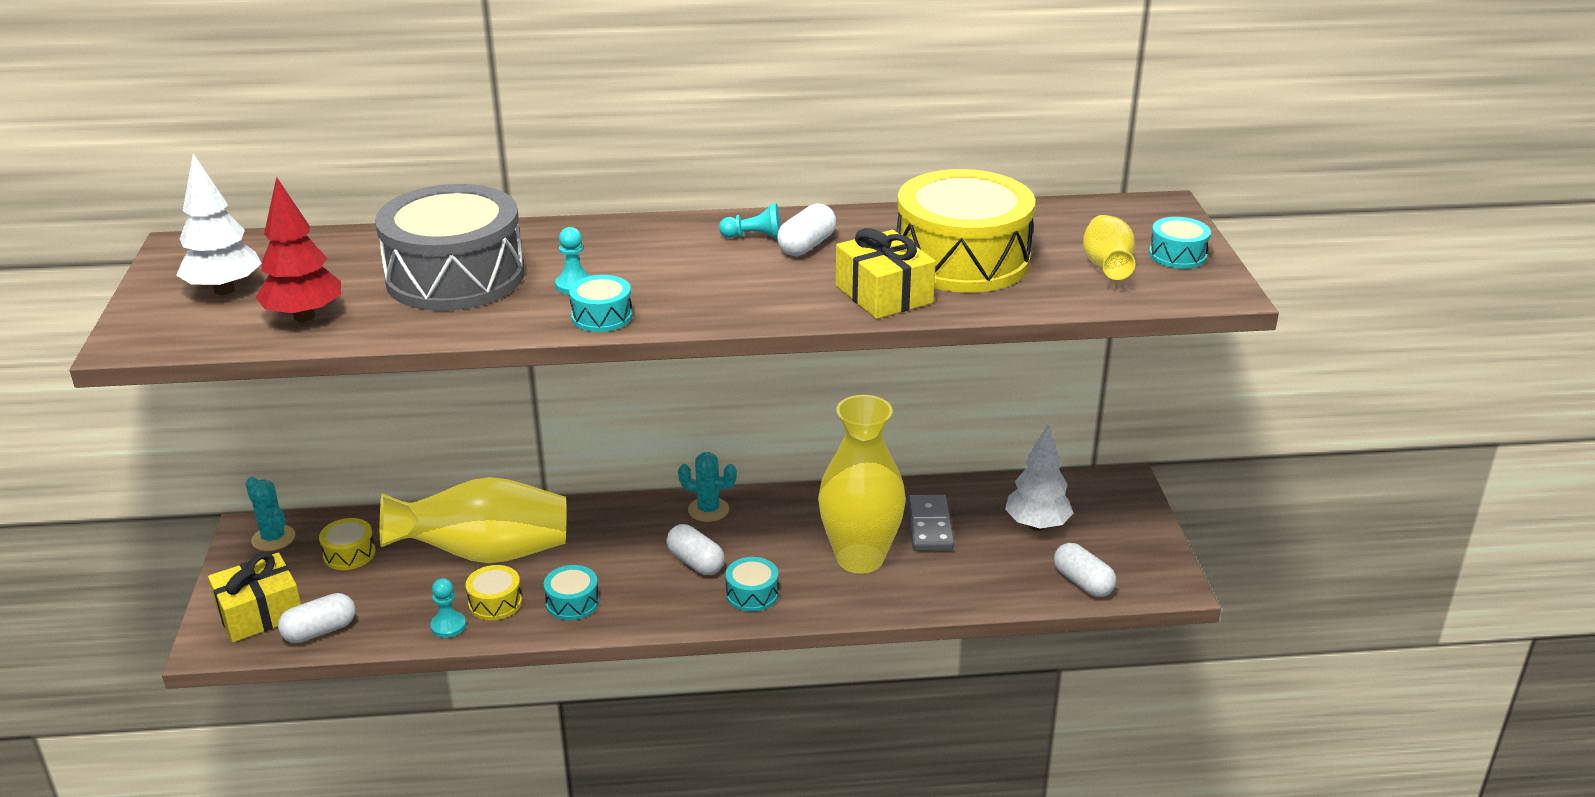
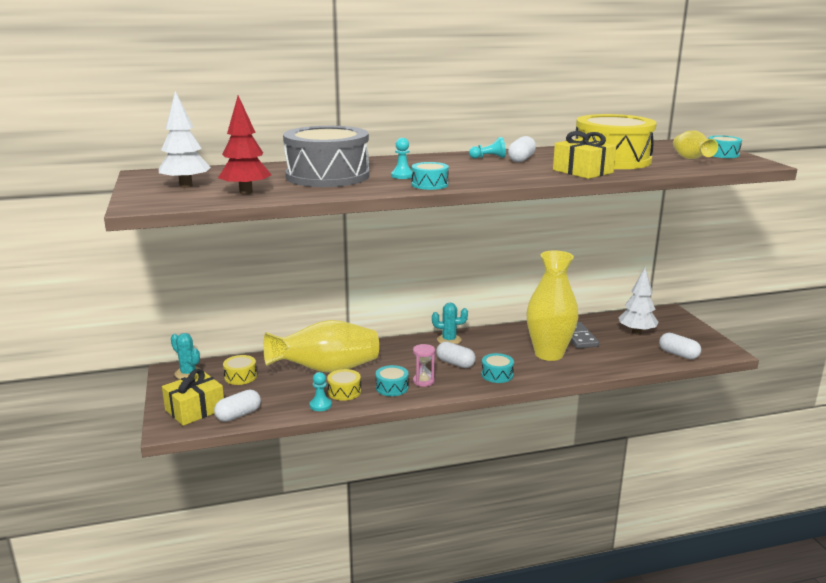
camera: 10 degrees left, 10 degrees down
(627, 595) = (423, 381): none -> pink hourglass

